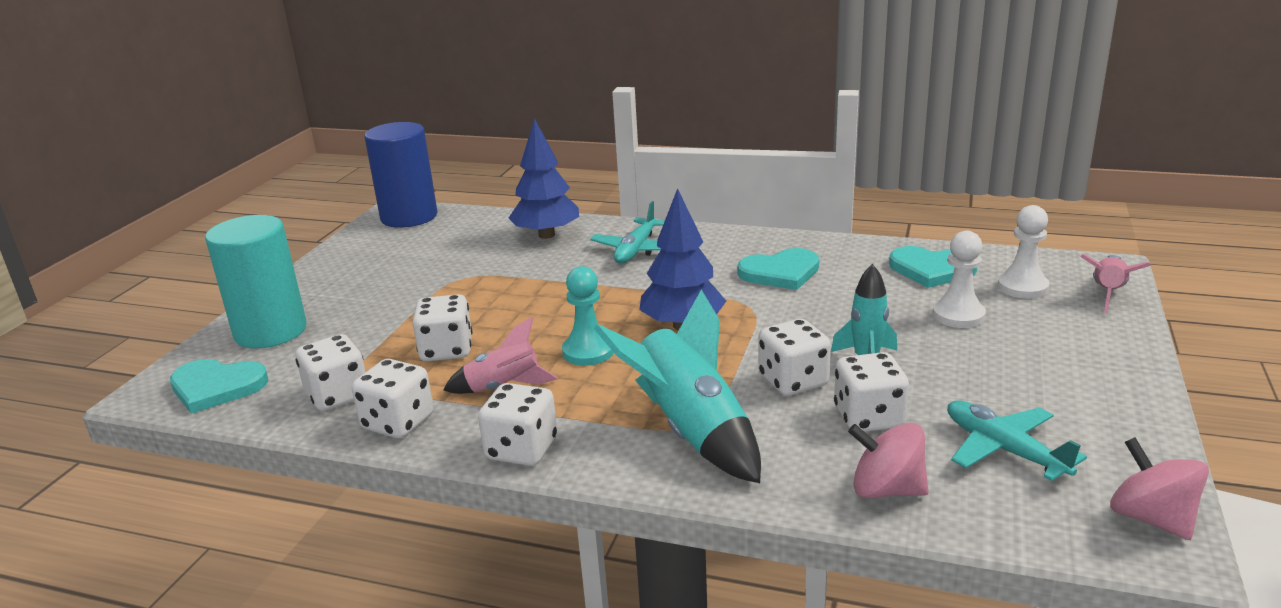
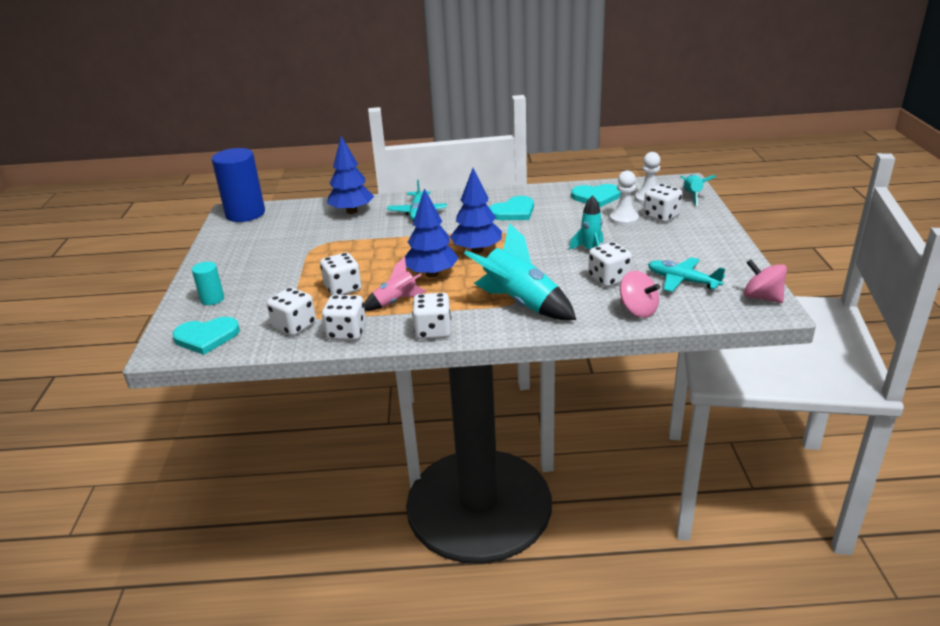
camera: 20 degrees left, 5 degrees up
(270, 331) = (212, 299): turquoise cylinder -> turquoise cylinder, size x0.49
(588, 352) = (432, 274): turquoise pawn -> blue tree
(793, 381) = (558, 268): white dice -> white dice (661, 216)
(886, 490) = (638, 310): pink spinning top -> pink spinning top turned 135 degrees counterclockwise
(1108, 294) = (692, 196): pink rocket -> turquoise rocket

